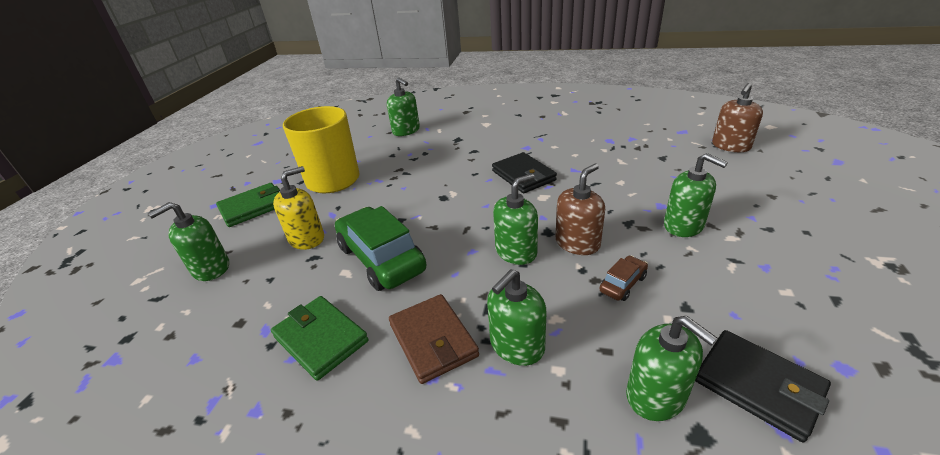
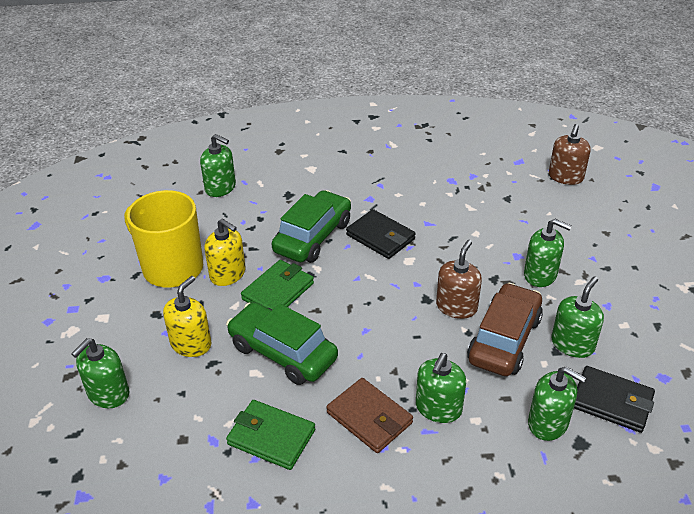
camera: 20 degrees left, 5 degrees up
(253, 207) = (100, 317): green wallet -> green wallet (278, 291)
(373, 189) = (228, 274): none -> yellow soap dispenser
(462, 169) = (313, 237): none -> green car
(516, 251) = (406, 324): green soap dispenser -> green soap dispenser (572, 344)
(622, 284) = (504, 340): brown car -> brown car, size x2.22

